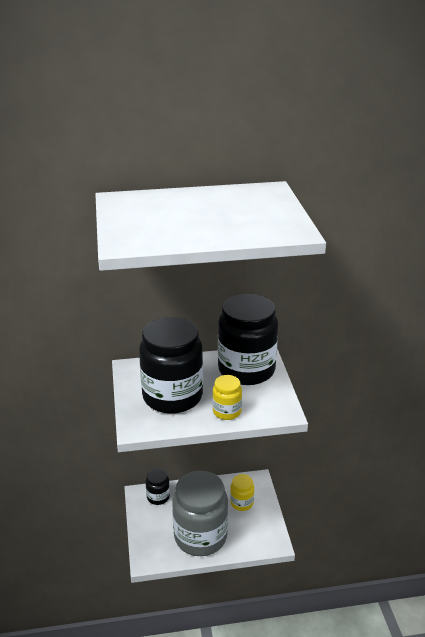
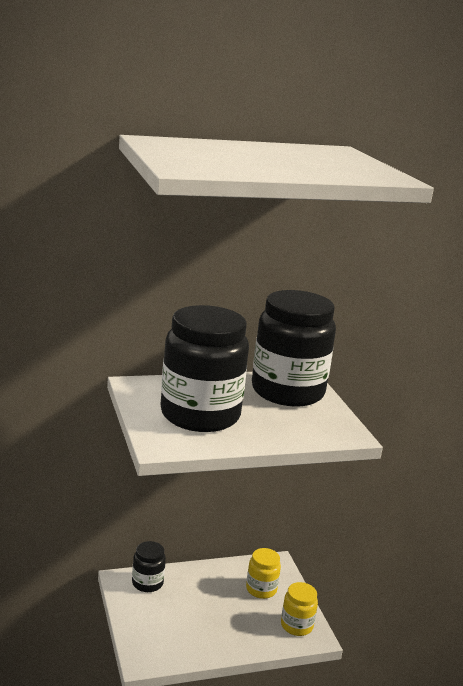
camera: 10 degrees left, 10 degrees down
(200, 536) = (213, 630): grey jar -> none
(227, 411) = (276, 432): yellow jar -> yellow jar (296, 625)

